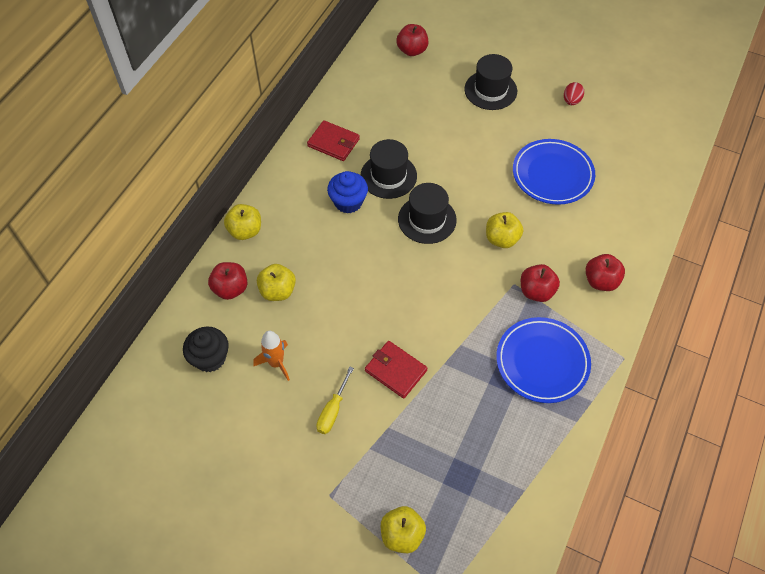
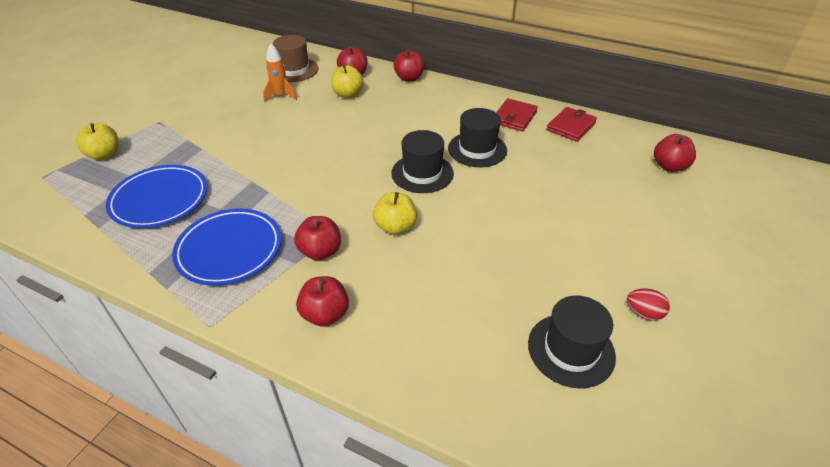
camera: 90 degrees right, 15 degrees down
(210, 358) = (294, 70): black cupcake -> brown hat
(245, 231) = (409, 78): yellow apple -> red apple
(332, 411) = (229, 121): yellow screwdriver -> none
(348, 202) = (442, 126): blue cupcake -> none
(395, 370) = (254, 152): red wallet -> red wallet (571, 126)
(490, 90) = (630, 229): black hat -> black hat (571, 350)
(552, 174) = (498, 280): blue plate -> blue plate (160, 200)

